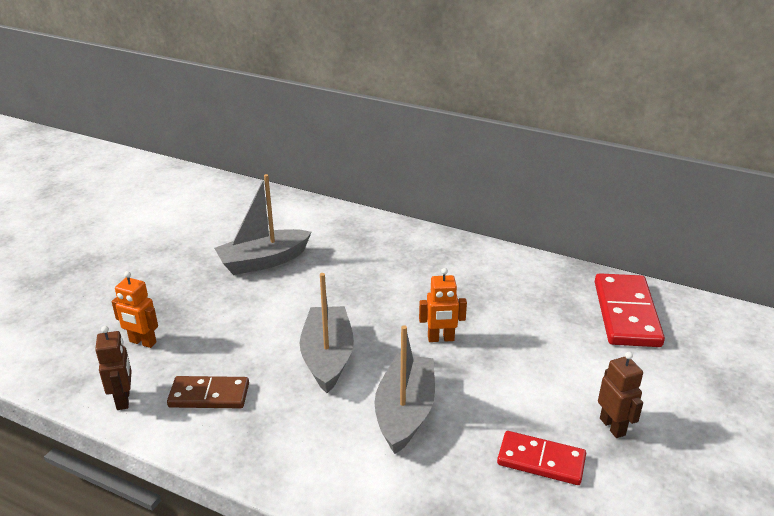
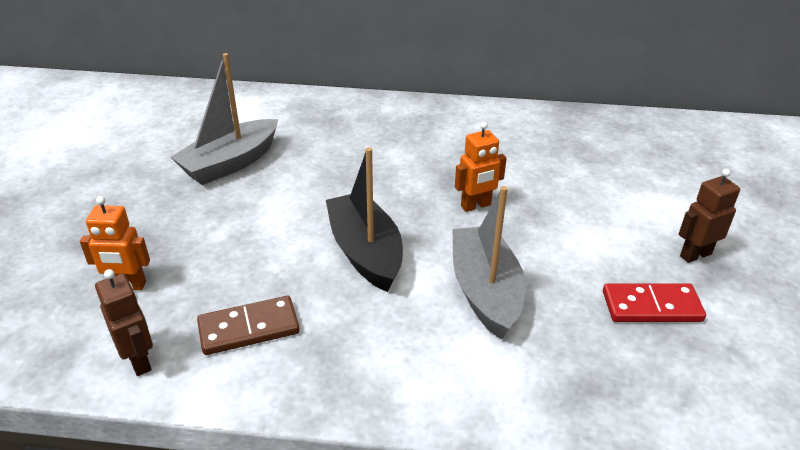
camera: 20 degrees left, 5 degrees up
(327, 357) = (365, 252): grey boat -> black boat
(612, 426) = (695, 255): brown robot -> brown robot turned 75 degrees counterclockwise
(626, 313) = (637, 144): red domino -> none

